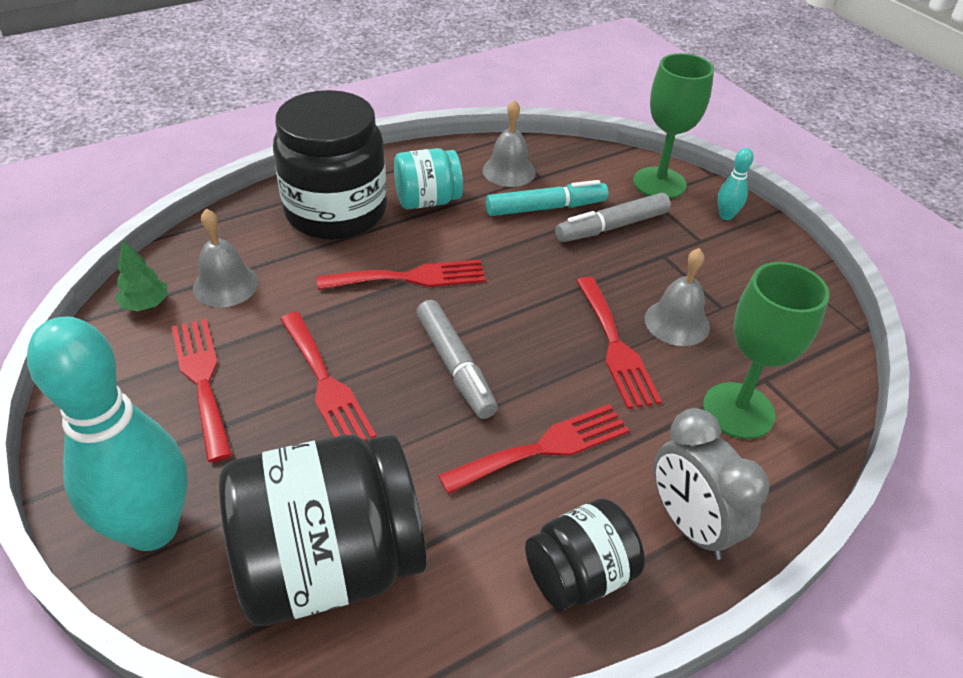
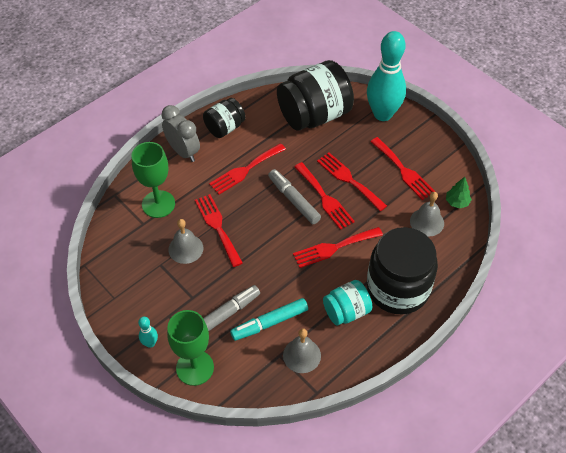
camera: 170 degrees right, 10 degrees up
(392, 358) = (324, 198): none -> red fork

